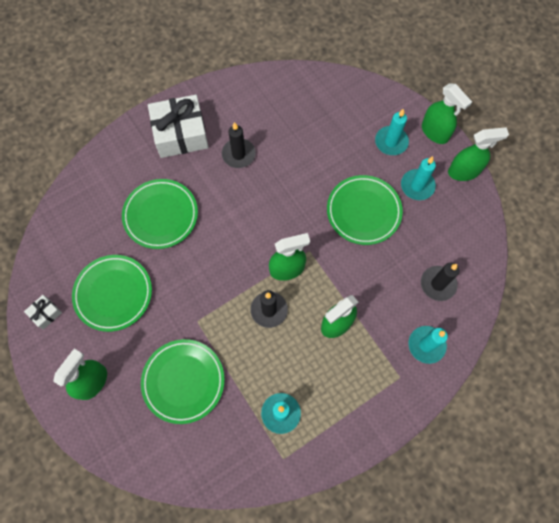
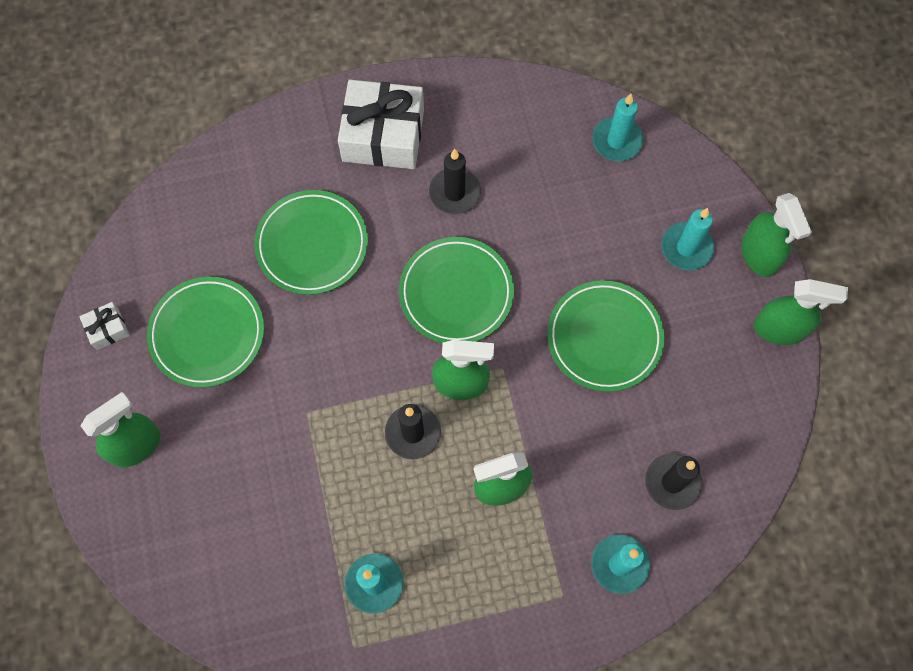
camera: 20 degrees right, 0 degrees up
(183, 381) = (257, 490): green plate -> green plate (456, 293)
(417, 186) = (699, 327): turquoise candle -> turquoise candle (617, 141)

